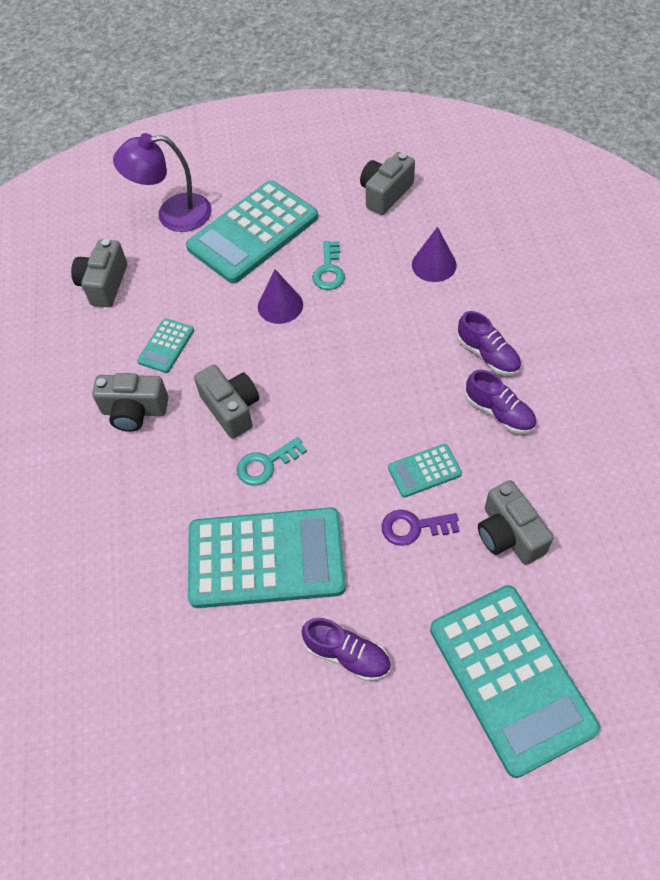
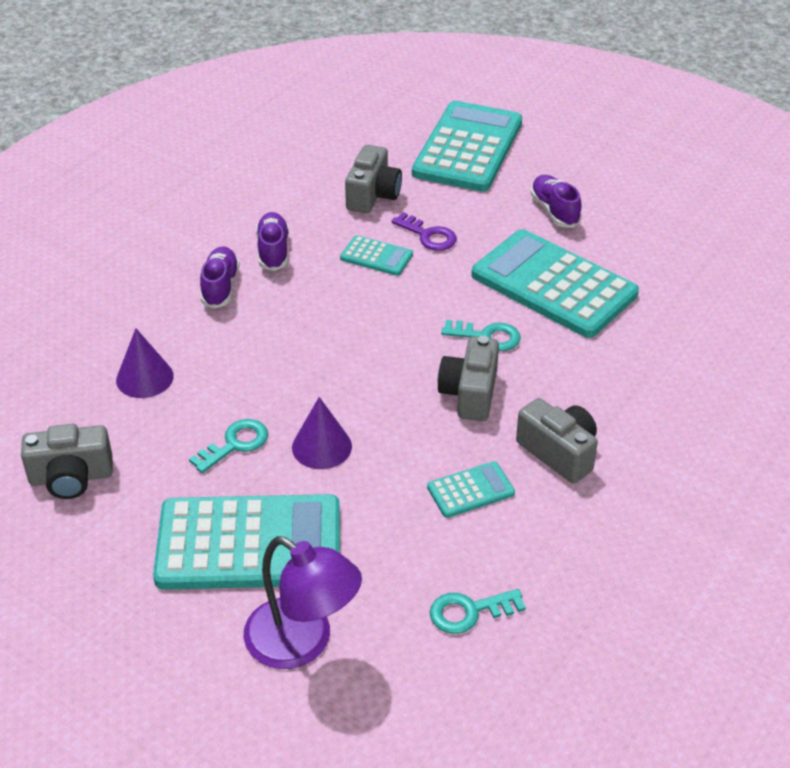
camera: 140 degrees left, 15 degrees down
(104, 284) = (469, 612): grey camera -> turquoise key

